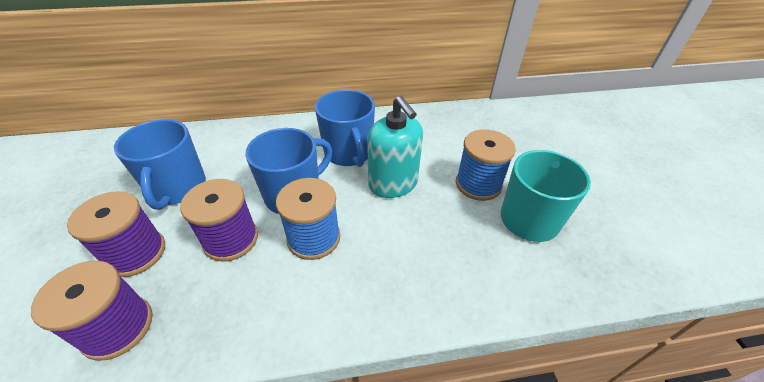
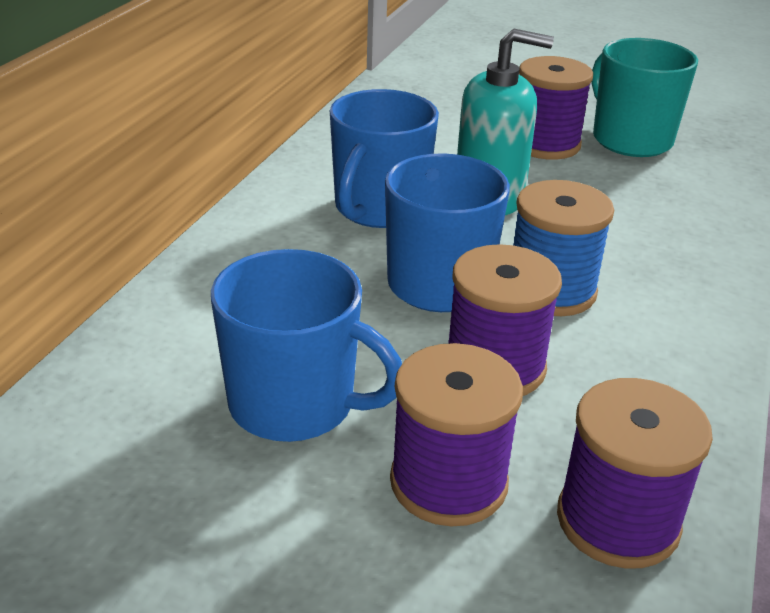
camera: 60 degrees left, 10 degrees down
(348, 153) = (379, 208): blue mug -> blue mug turned 105 degrees clockwise
(478, 184) = (545, 144): blue spool -> purple spool

